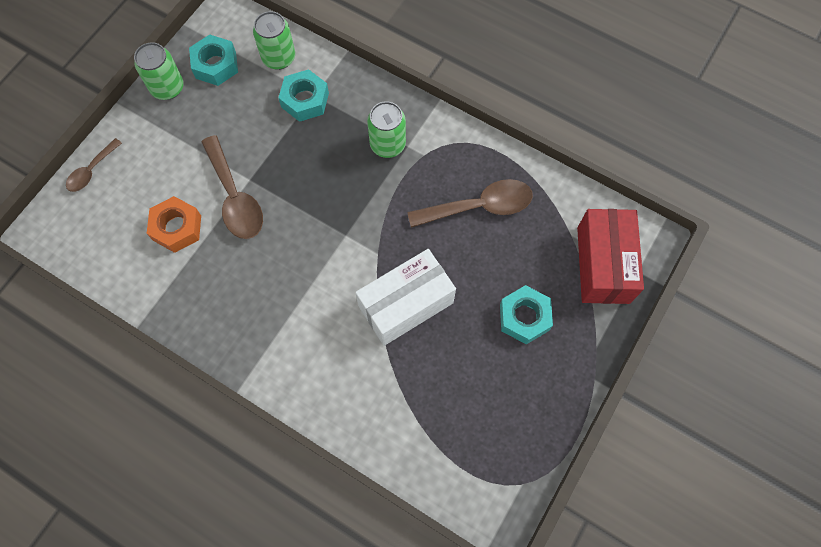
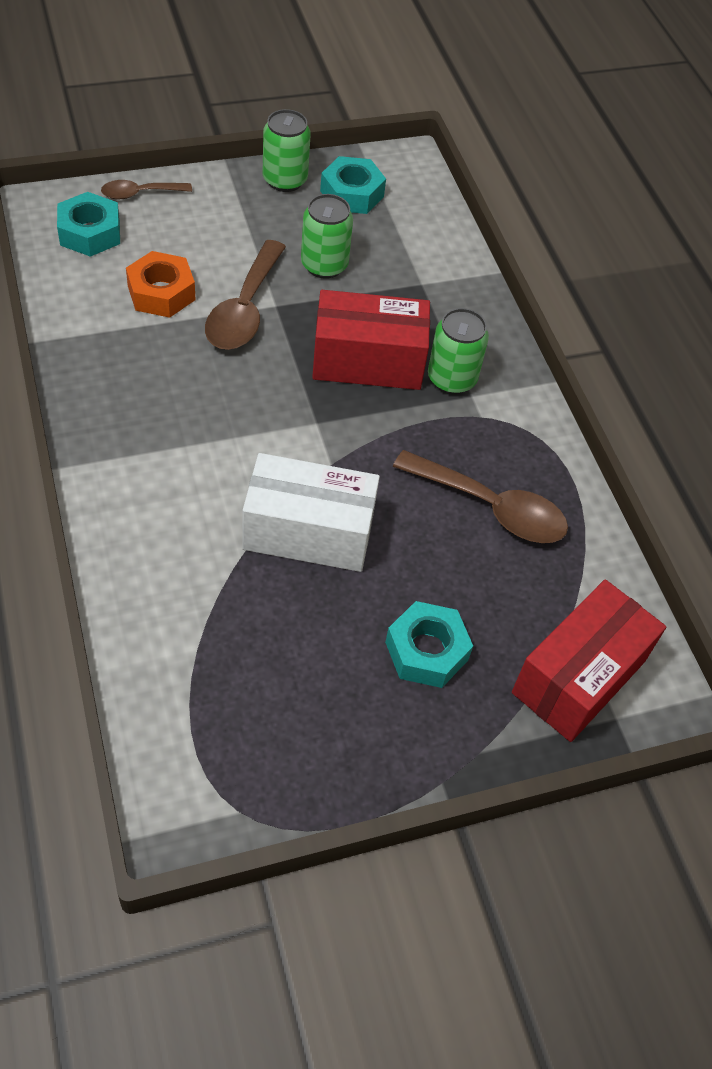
camera: 35 degrees right, 15 degrees down
(279, 58) = (421, 230): green can -> green can (324, 265)
(305, 100) = (408, 281): turquoise nut -> turquoise nut (90, 233)
(334, 172) = (368, 361): none -> red box

